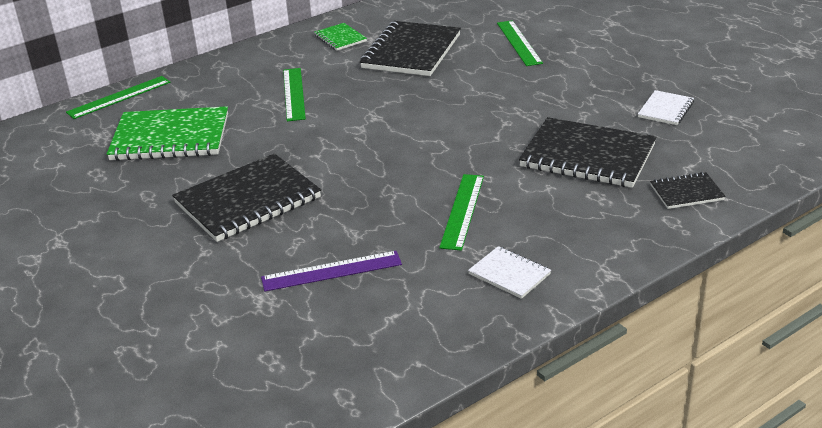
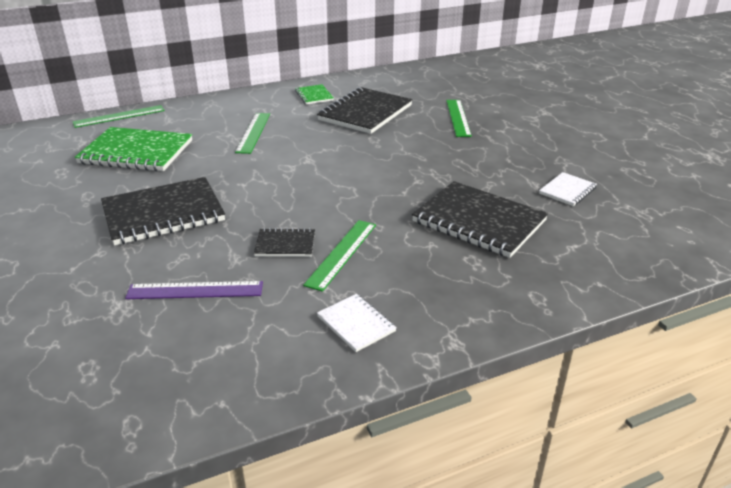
camera: 10 degrees right, 0 degrees up
(686, 192) = (562, 271): black notebook -> black notebook (285, 244)

